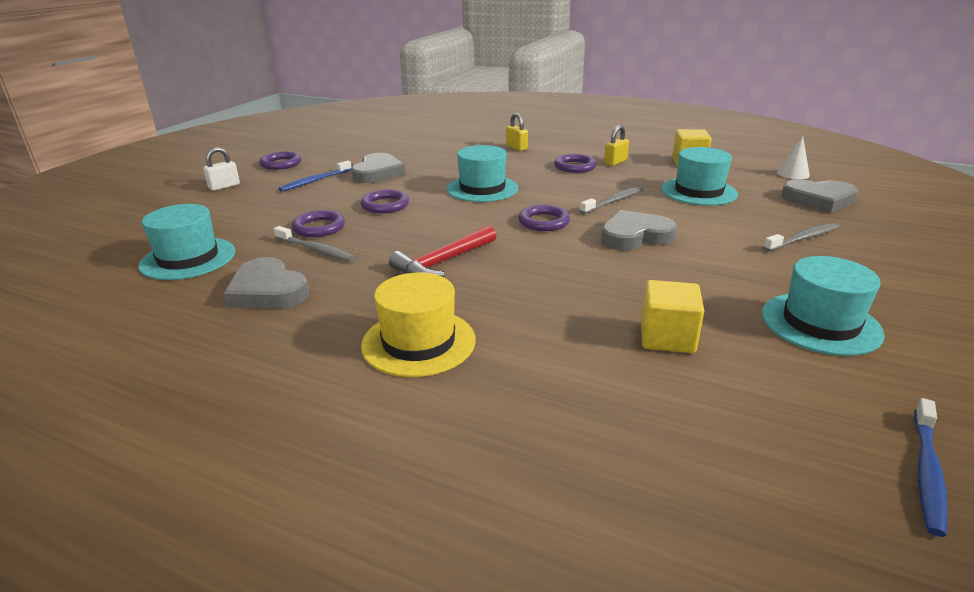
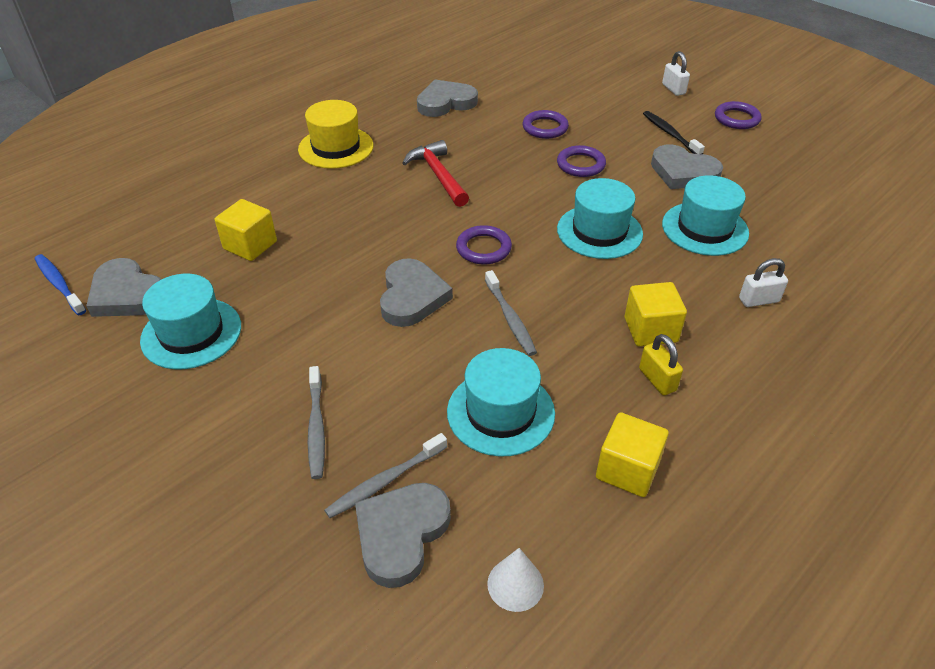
camera: 110 degrees right, 15 degrees up
(188, 258) = (518, 76): turquoise hat -> turquoise hat (705, 228)
(315, 181) = (670, 134): blue toothbrush -> black toothbrush
(316, 250) = (499, 123): grey toothbrush -> grey toothbrush (385, 481)
(516, 147) = (759, 300): yellow padlock -> white padlock
(575, 167) = (650, 330): purple ring -> yellow cube
(847, 394) = (127, 294): none -> grey heart

